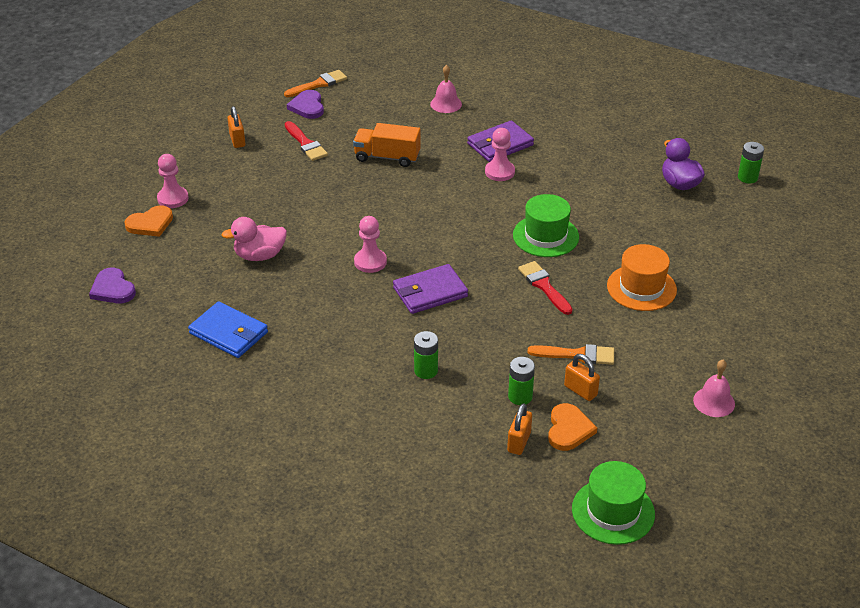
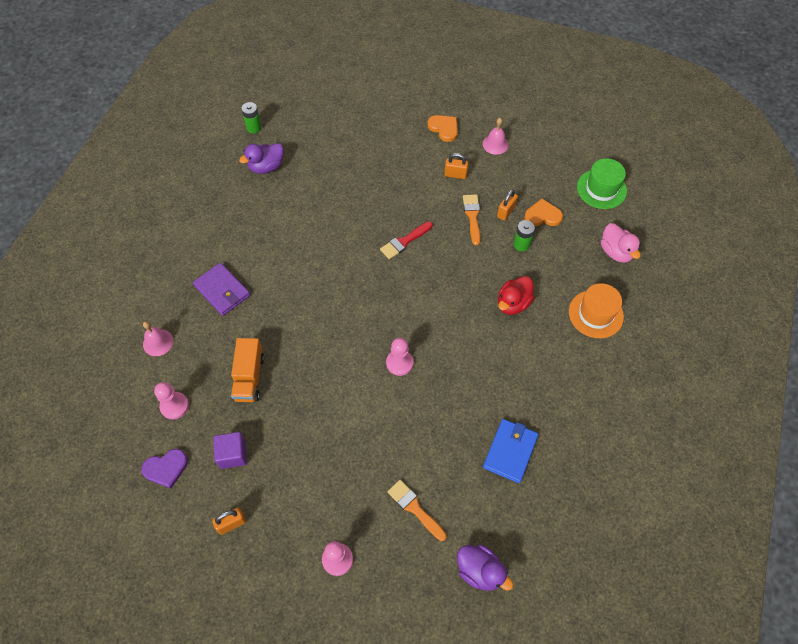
camera: 100 degrees left, 20 degrees up
(113, 289) = (480, 571): purple heart -> purple duck
(150, 224) = (380, 568): orange heart -> orange heart (444, 128)
(259, 255) = (408, 453): pink duck -> pink duck (616, 252)
(306, 144) = (233, 454): red brush -> purple cube
(318, 84) = (122, 467): orange brush -> orange brush (415, 508)
(426, 371) = (513, 303): green battery -> red duck
(430, 292) = (427, 314): purple wallet -> none
(499, 172) = (263, 286): pink pawn -> pink pawn (174, 406)
(519, 442) = (562, 241): orange padlock -> orange padlock (455, 175)
(545, 236) = (345, 246): green hat -> none
(641, 288) = (394, 184): orange hat -> orange hat (595, 314)

